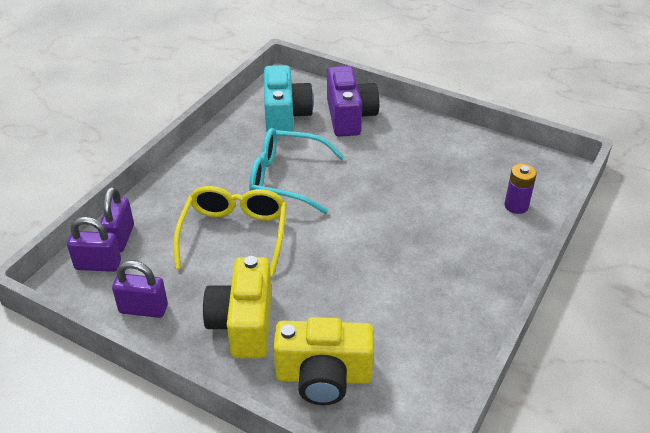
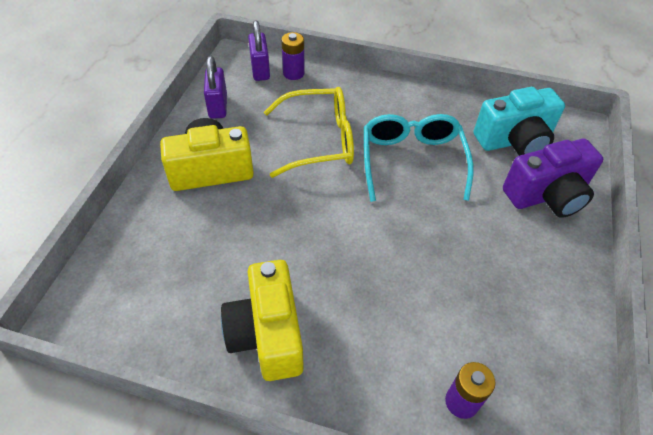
camera: 75 degrees right, 10 degrees up
(120, 238) = (293, 73): purple padlock -> purple battery
(323, 377) = (156, 237): yellow camera -> yellow camera (267, 334)

